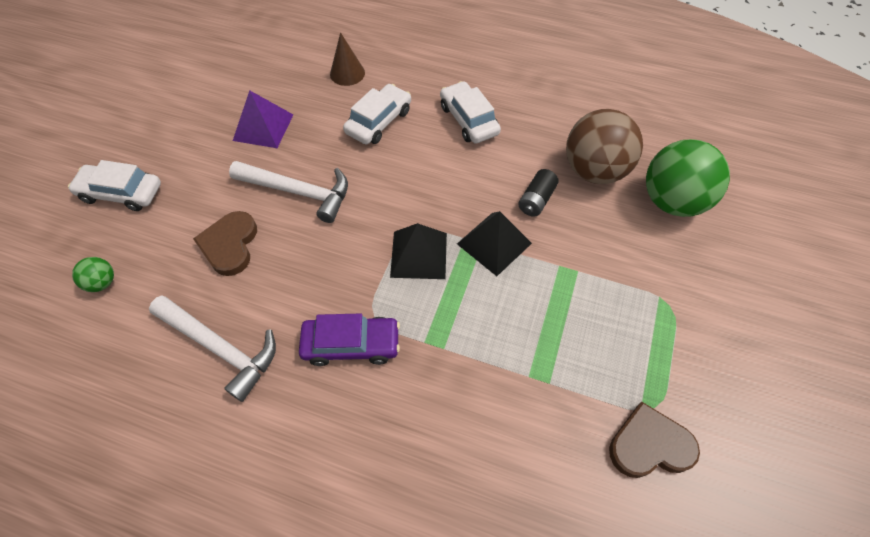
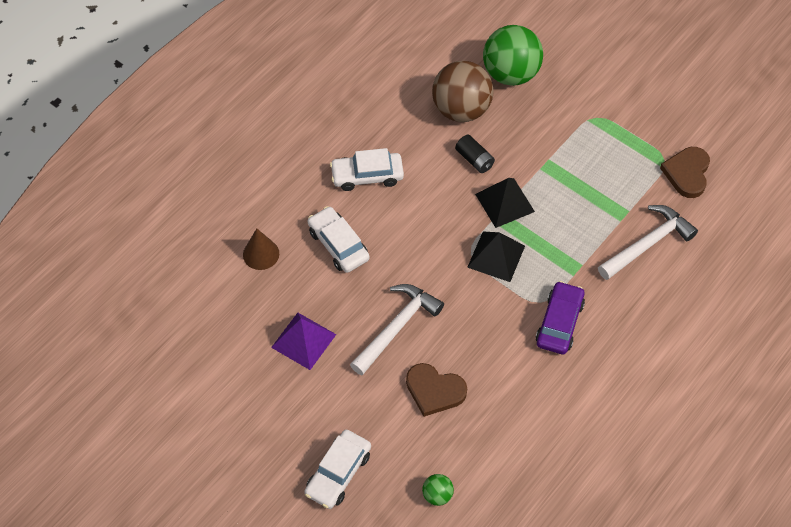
camera: 70 degrees left, 0 degrees up
(221, 348) = (532, 412): white hammer -> white hammer (648, 243)

